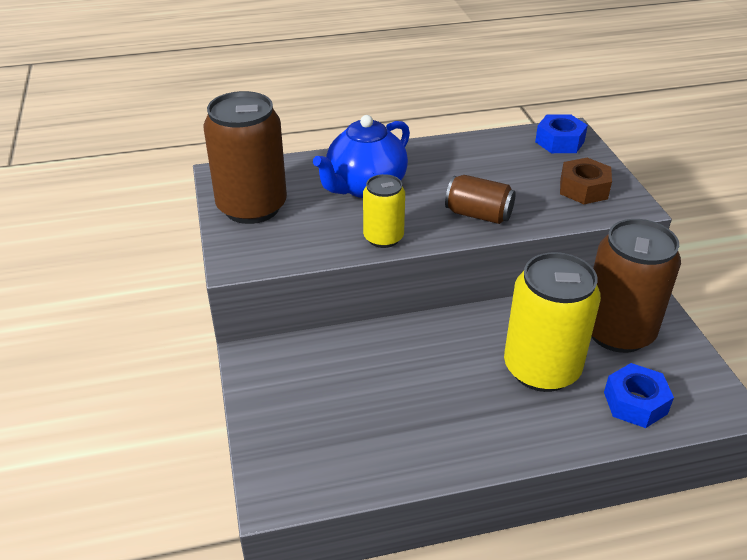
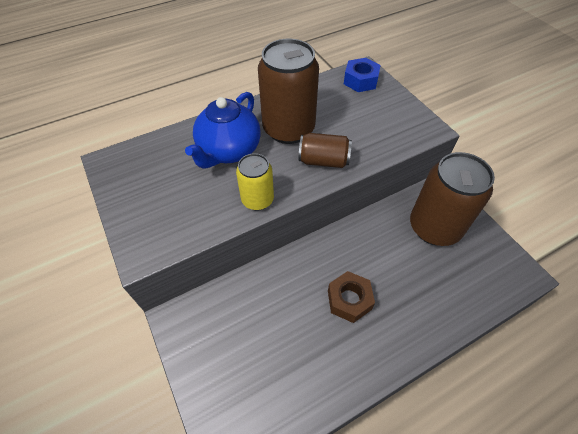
camera: 15 degrees left, 15 degrees up
(252, 207) = (141, 191): brown can -> brown can (288, 129)
(541, 369) = (394, 274): yellow can -> none
(583, 189) = (391, 121): brown nut -> brown nut (349, 300)
(635, 403) = (465, 288): blue nut -> none

